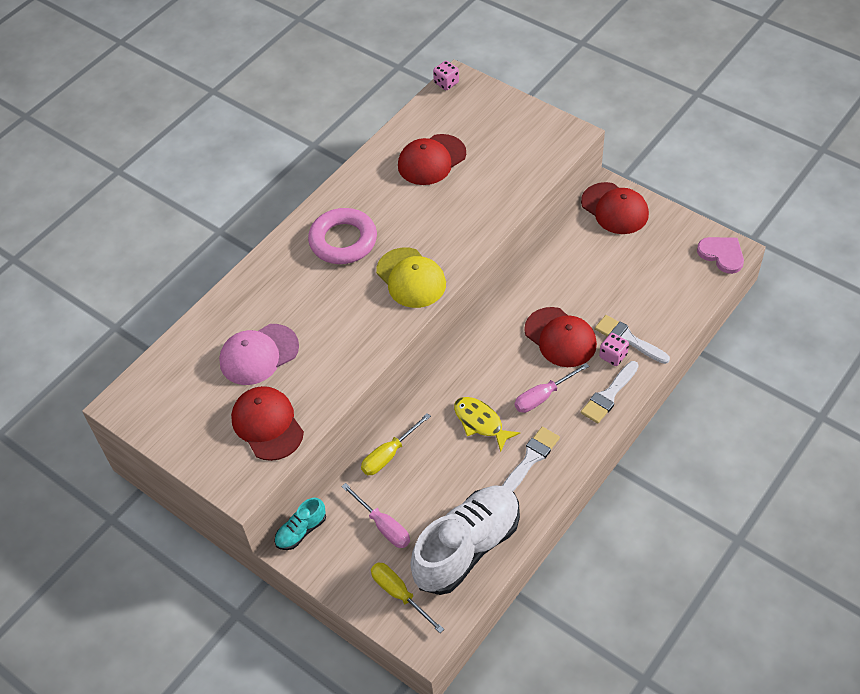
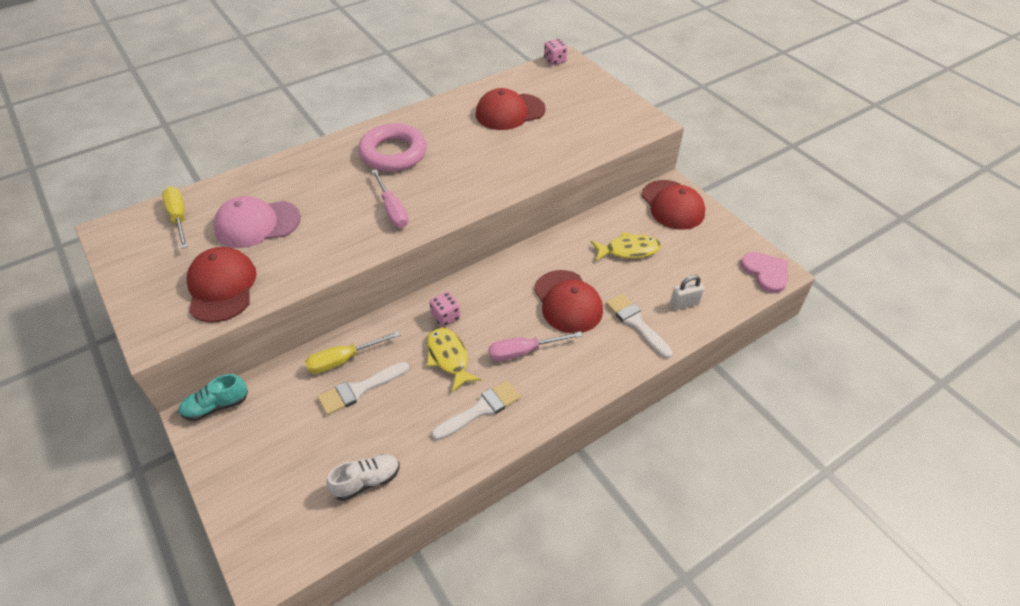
camera: 15 degrees right, 5 degrees down
(383, 526) = (296, 428): pink screwdriver -> pink screwdriver (392, 210)
(399, 594) = (269, 507): yellow screwdriver -> yellow screwdriver (179, 218)
(411, 278) = (436, 199): yellow cap -> none
(467, 547) = (366, 481): white shoe -> white shoe, size x0.45
(593, 269) = (629, 250): none -> yellow fish
(608, 395) = (592, 371): white brush -> white brush (359, 389)
(613, 356) = (613, 334): pink dice -> pink dice (446, 317)
(662, 307) = (684, 303): none -> white padlock

